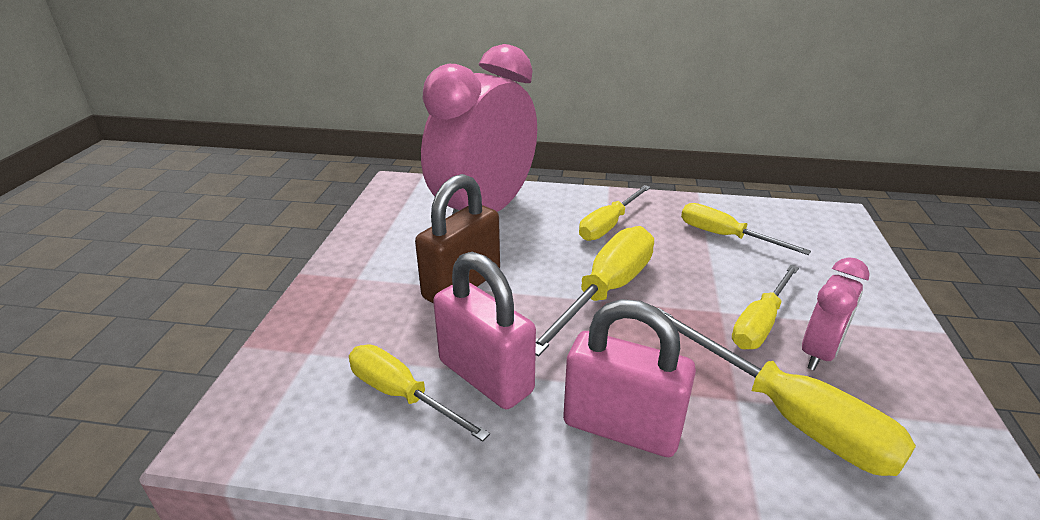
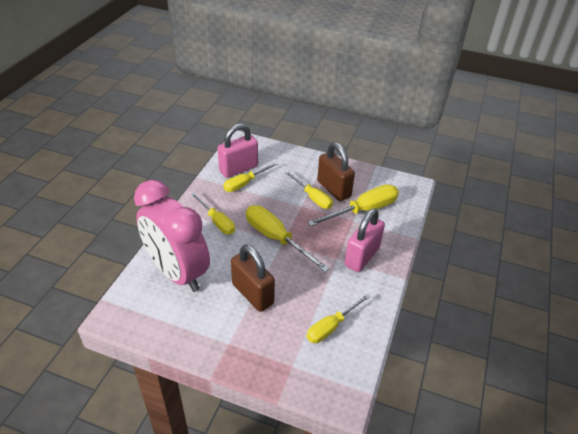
camera: 80 degrees left, 10 degrees up
(485, 376) = (325, 294): pink padlock -> pink padlock (238, 169)
(819, 353) = (333, 189): pink clock -> brown padlock

